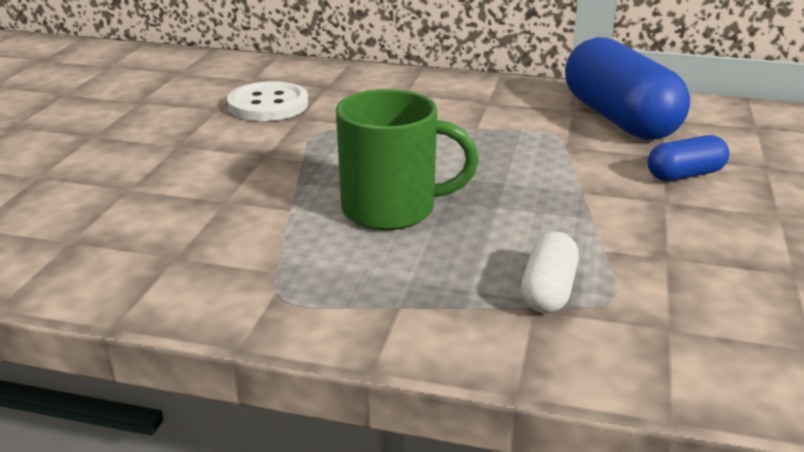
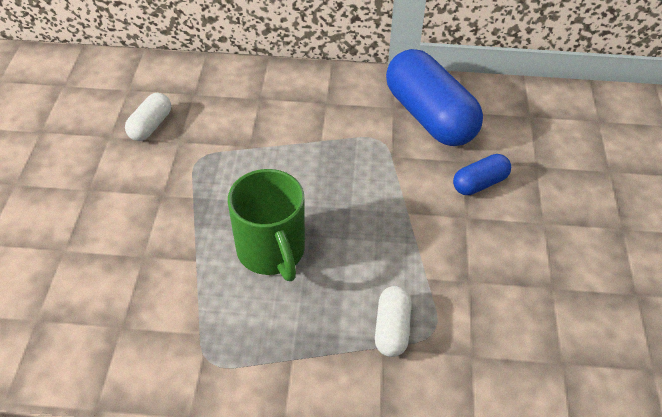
camera: 10 degrees left, 20 degrees up
(268, 105) = (150, 126): white button -> white capsule
(392, 209) = (272, 251): green mug -> green mug turned 75 degrees clockwise

